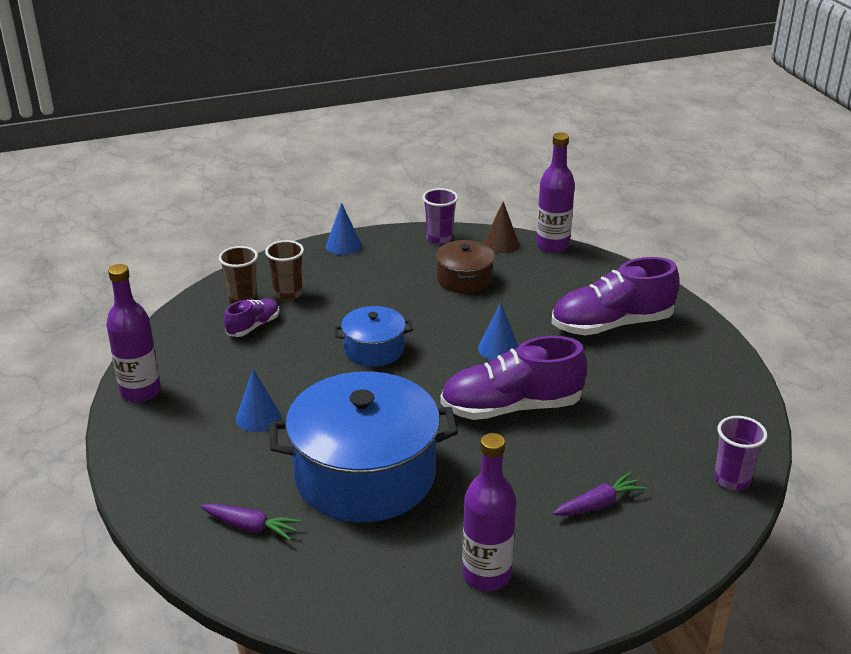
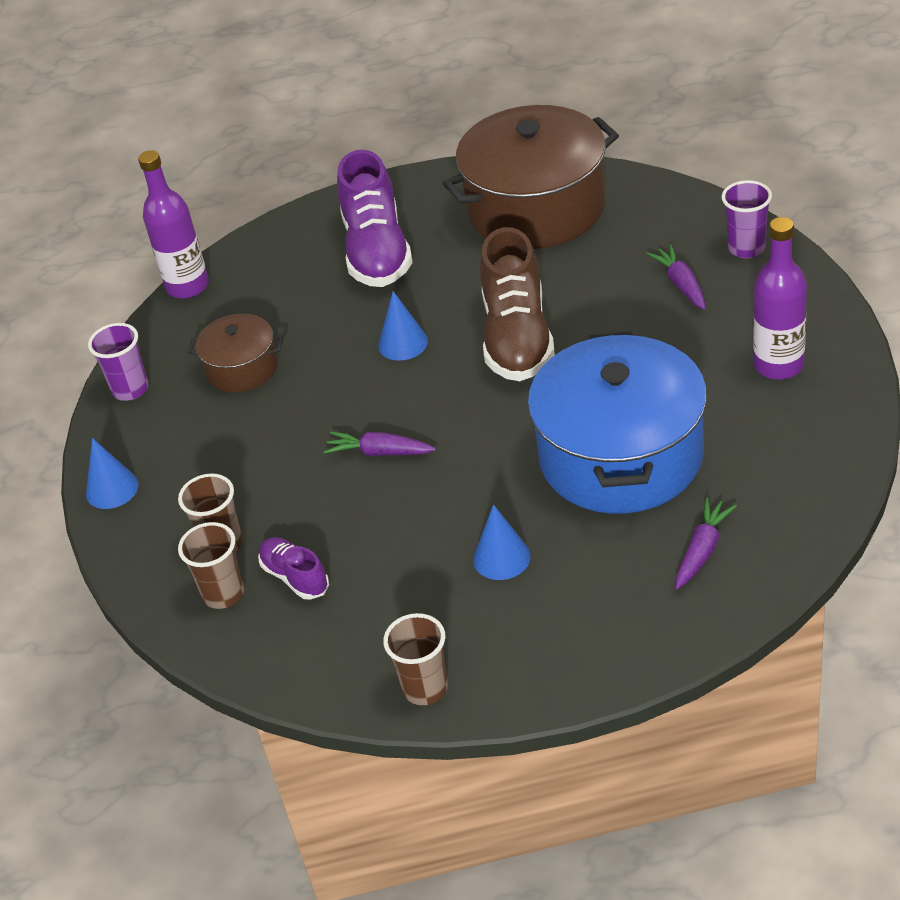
camera: 75 degrees left, 10 degrees up
(140, 392) = (425, 688): purple bottle -> brown cup
(374, 349) = (379, 452): blue pot -> purple carrot
(501, 244) = (166, 332): brown cone -> none
(511, 407) = (517, 337): purple shoe -> brown shoe
(693, 406) = (536, 207): none -> brown pot
(732, 480) = (652, 196): purple cup -> purple cup (746, 248)

